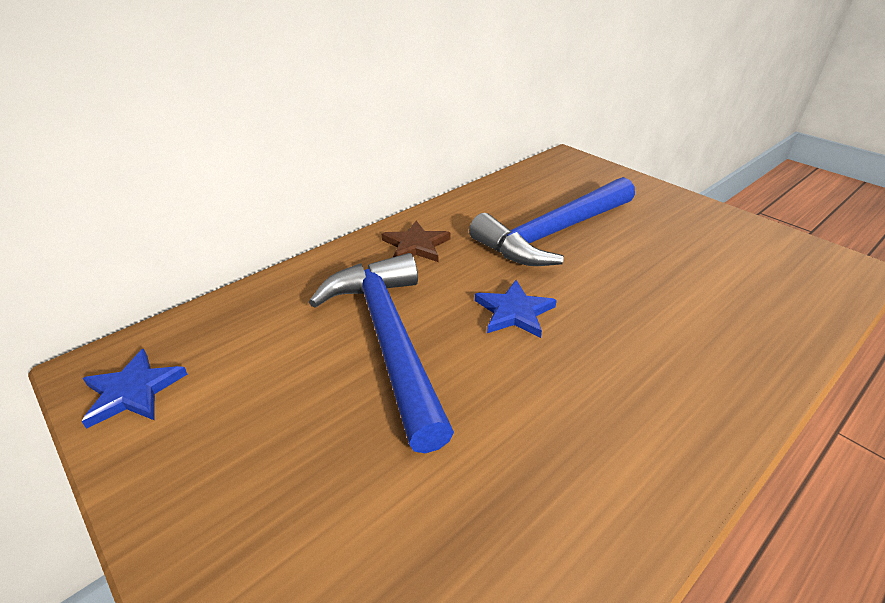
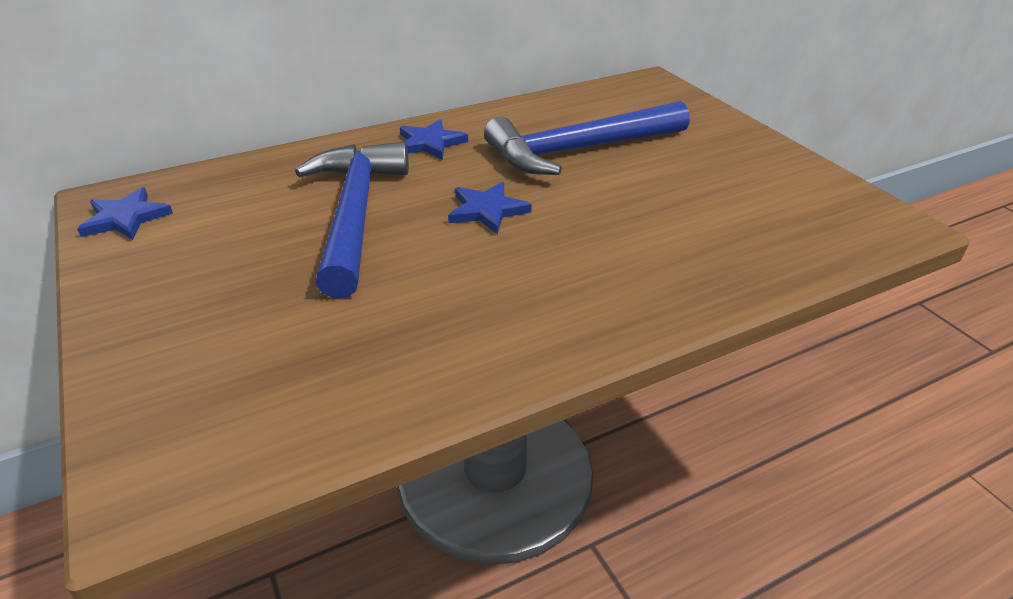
camera: 15 degrees right, 0 degrees up
(416, 245) = (430, 143): brown star -> blue star

